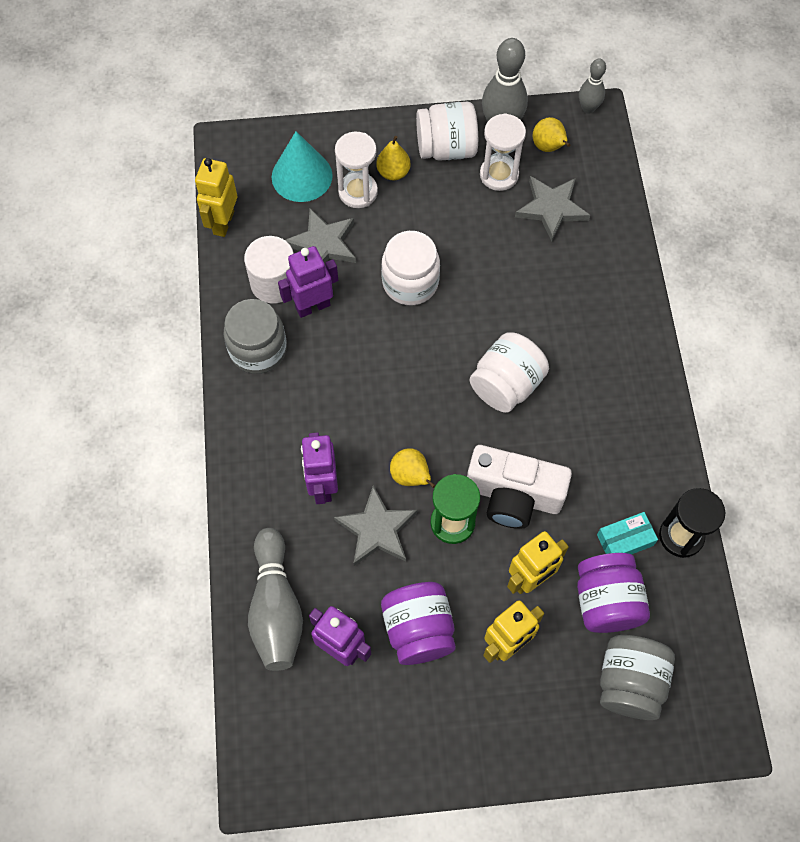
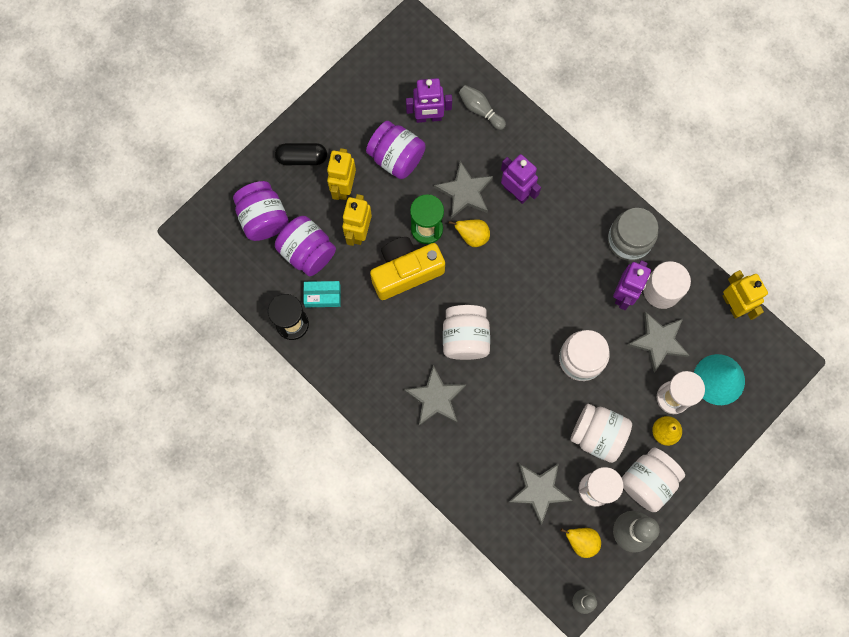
camera: 140 degrees right, 10 degrees up
(276, 608) = (480, 110): grey bowling pin -> grey bowling pin, size x0.58
(456, 212) = (597, 435): none -> white jar
(513, 496) = (405, 271): white camera -> yellow camera
(528, 721) = (302, 158): none -> black capsule
(584, 353) = (435, 398): none -> grey star
(625, 540) = (322, 296): turquoise box -> turquoise box turned 60 degrees clockwise
(629, 682) = (263, 218): grey jar -> purple jar

